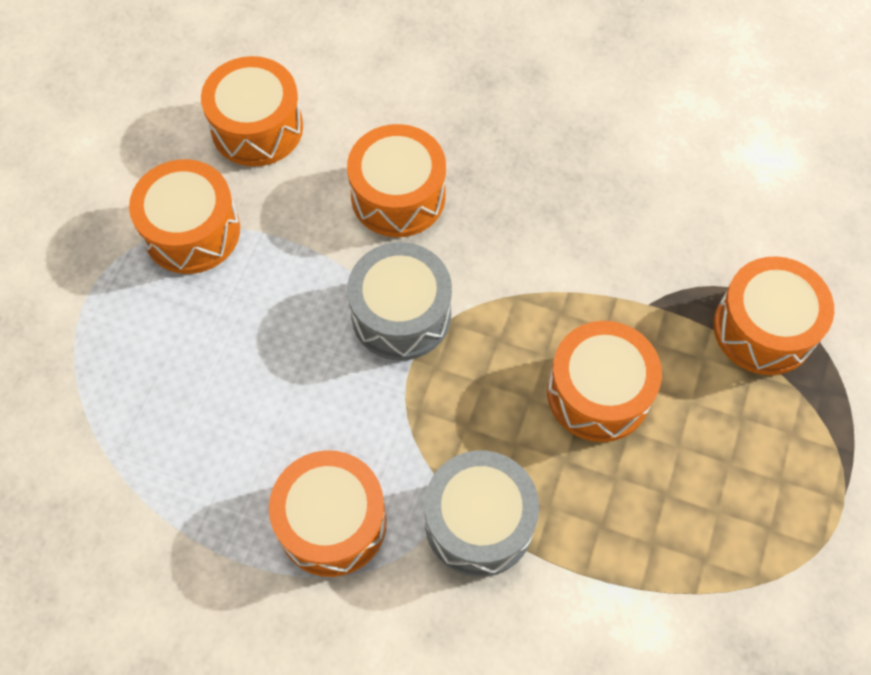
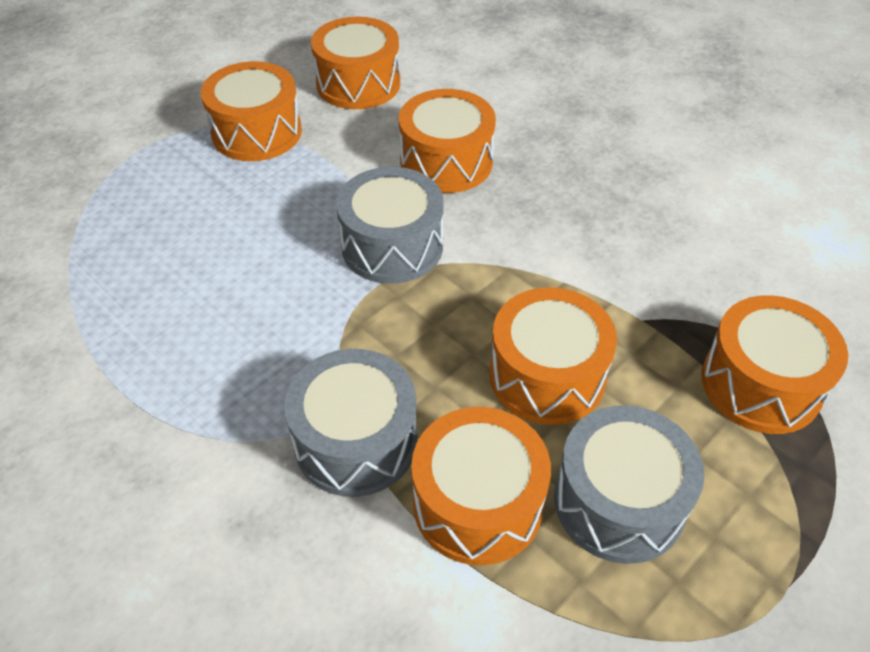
camera: 25 degrees right, 15 degrees down
(332, 522) = (217, 384): orange drum -> orange drum (477, 503)
(702, 482) = (619, 502): none -> grey drum

